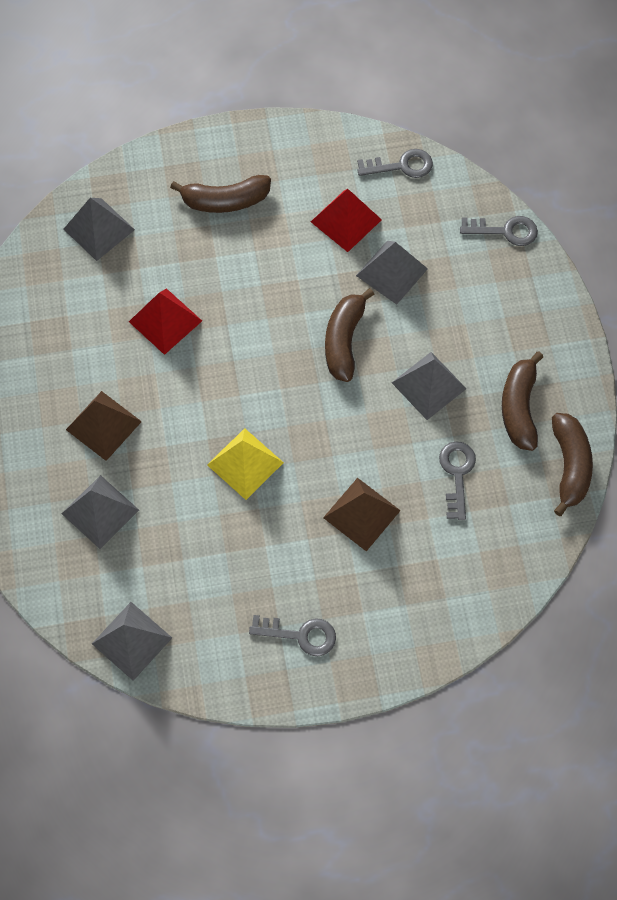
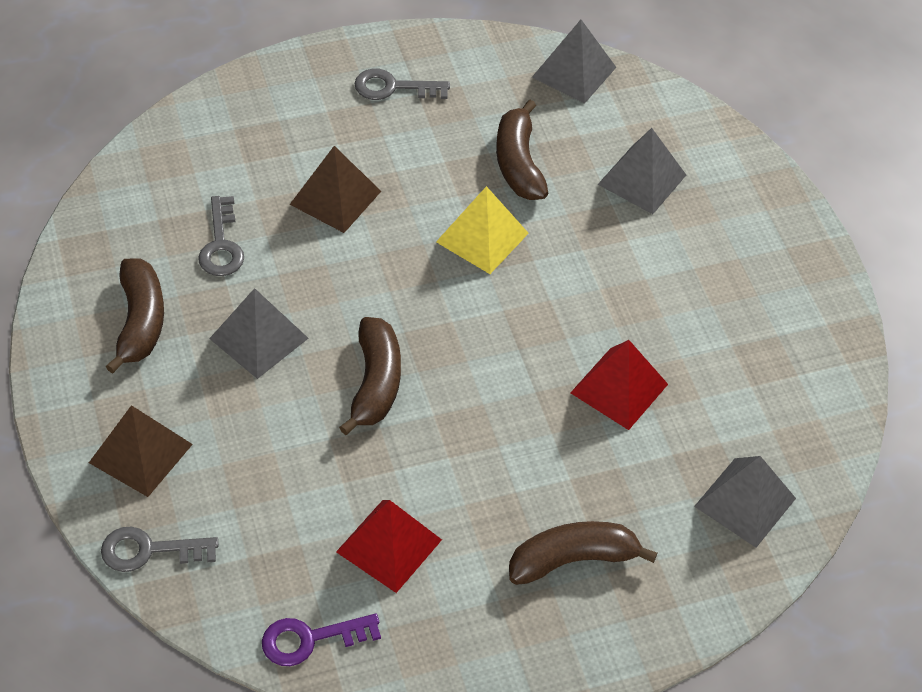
camera: 170 degrees right, 15 degrees down
(103, 425) = (664, 264): brown pyramid -> brown pyramid (141, 453)
(391, 272) = (316, 477): grey pyramid -> none
(401, 166) = (310, 639): grey key -> purple key
(569, 465) = (79, 263): brown banana -> brown banana (518, 163)

